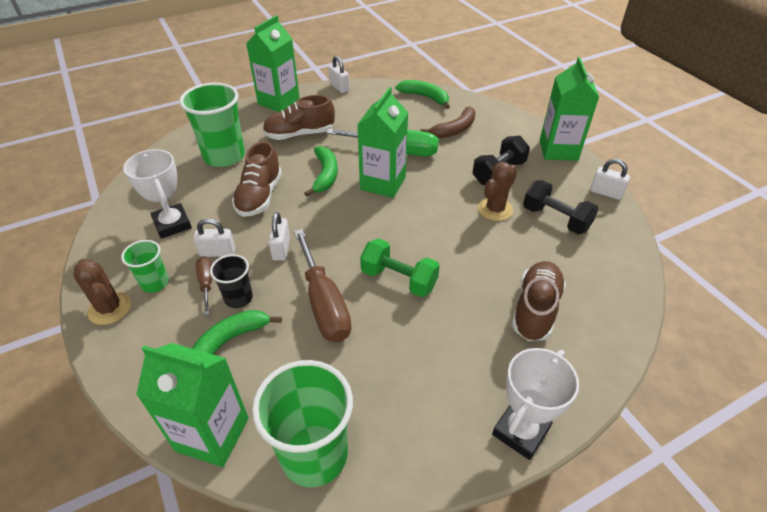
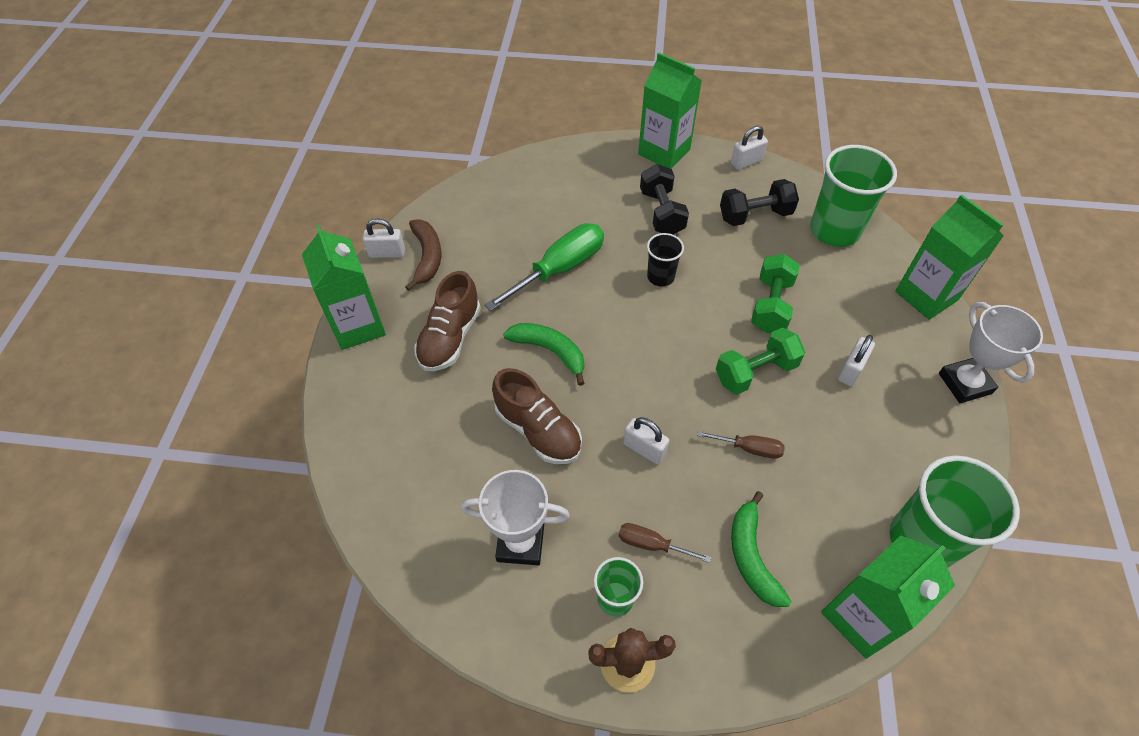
camera: 55 degrees left, 10 degrees up
(218, 252) = (607, 513): white padlock -> white padlock (851, 370)
(224, 156) = (426, 434): green cup -> green cup (834, 230)
(238, 298) = (694, 522): black cup -> black cup (660, 277)
(324, 303) = (749, 448): brown screwdriver -> brown screwdriver, size x0.50
(383, 183) = (605, 309): green carton -> green carton (926, 296)
(425, 97) = (484, 192): green banana -> none
(454, 129) = (565, 203): brown banana -> brown banana (427, 257)
(473, 263) = (771, 305): none -> green dumbbell
(495, 209) = (711, 247): brown cactus -> none
(535, 309) = (851, 297): brown shoe -> none

